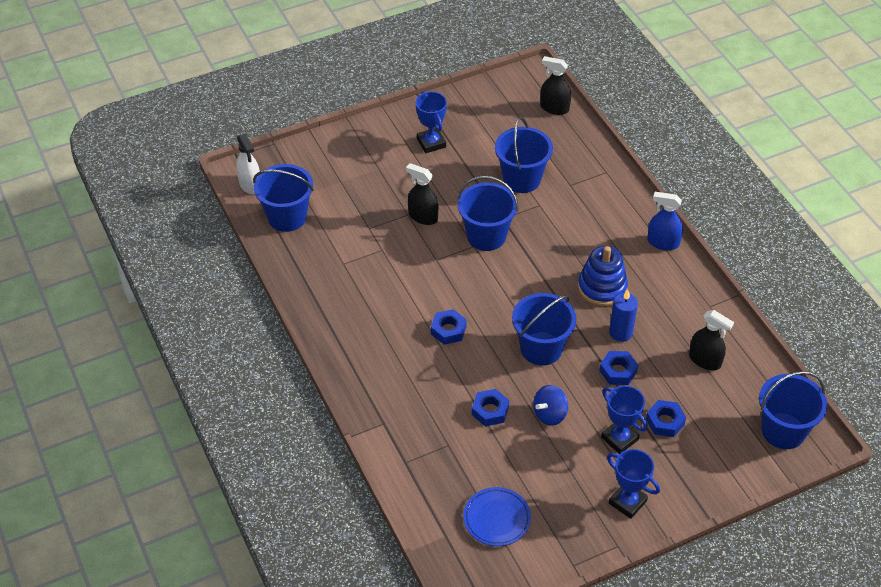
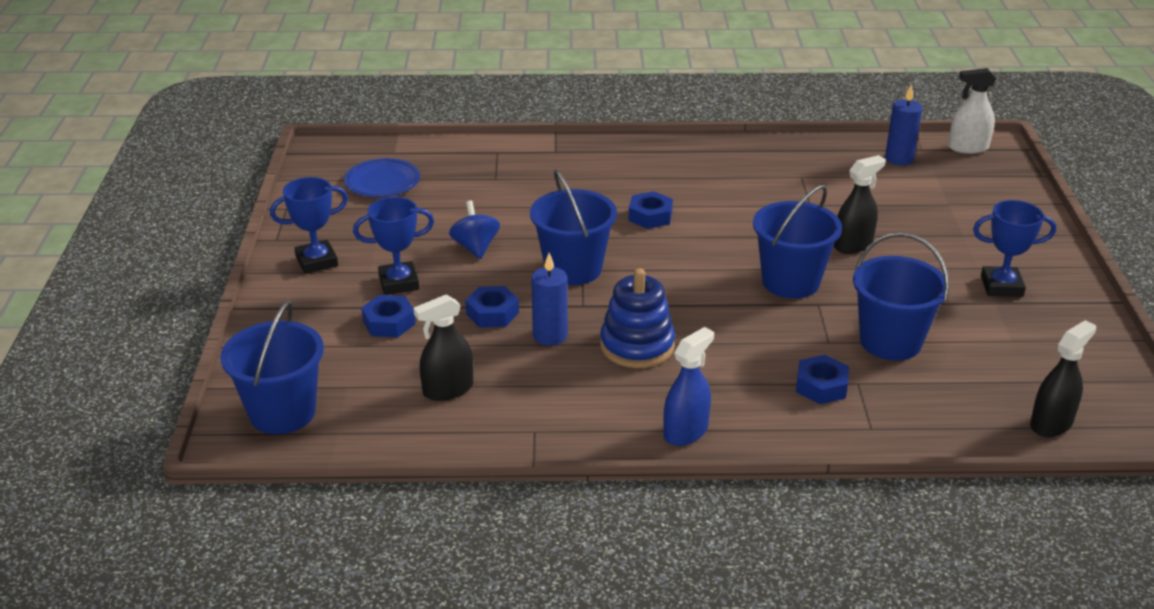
camera: 115 degrees right, 15 degrees down
(287, 217) = (899, 159): blue bucket -> blue candle
(490, 411) = (515, 212): blue nut -> blue nut (821, 386)

